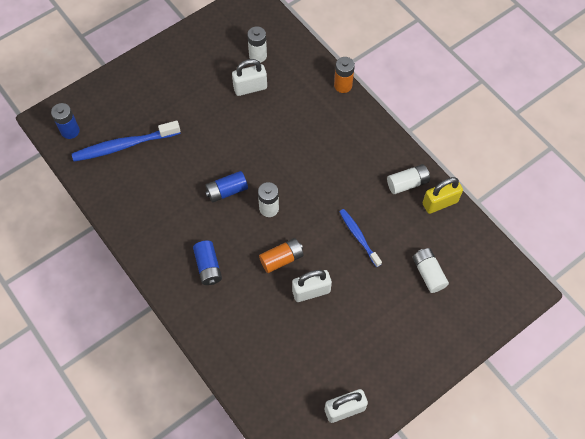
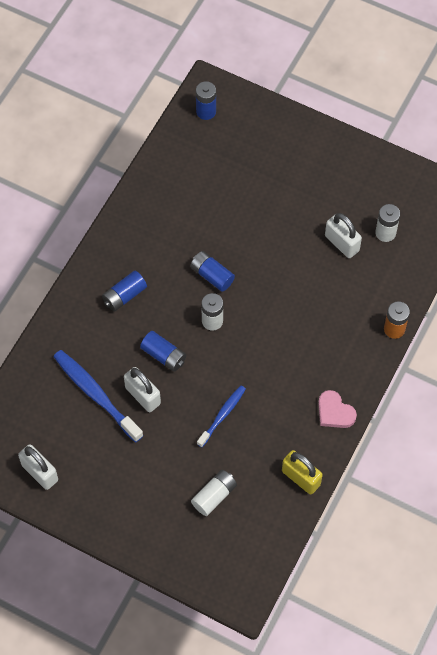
camera: 65 degrees right, 0 degrees up
(124, 145) = (214, 164): blue toothbrush -> blue toothbrush (96, 395)
(281, 259) = (164, 355): orange battery -> blue battery
(394, 155) = (334, 412): none -> pink heart
(407, 183) = (307, 438): white battery -> none

